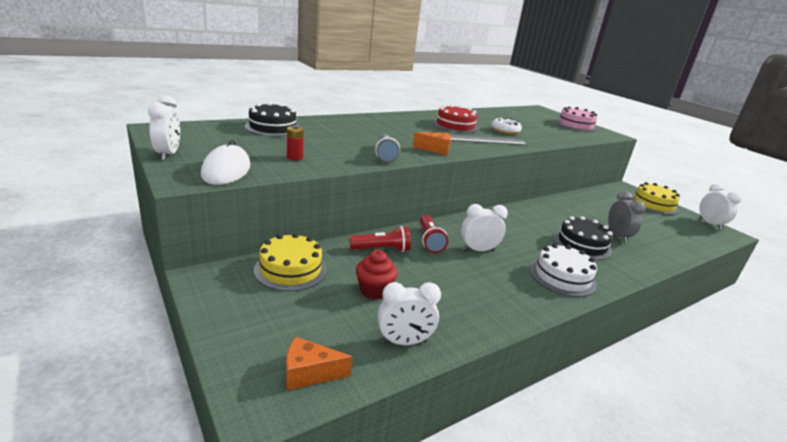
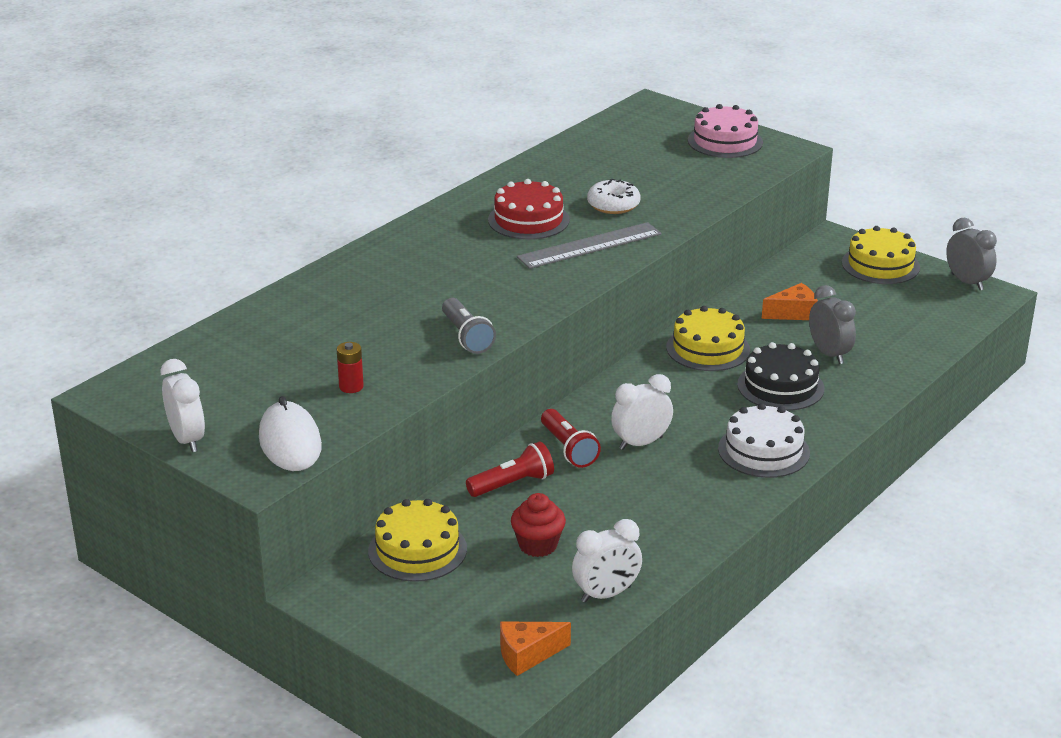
camera: 15 degrees left, 5 degrees up
(272, 127) = (261, 331): black cake -> none
(435, 150) = (530, 298): orange cheese -> orange cheese (793, 313)
(539, 215) = (708, 348): none -> yellow cake
(710, 224) = (967, 282): white clock -> grey clock

